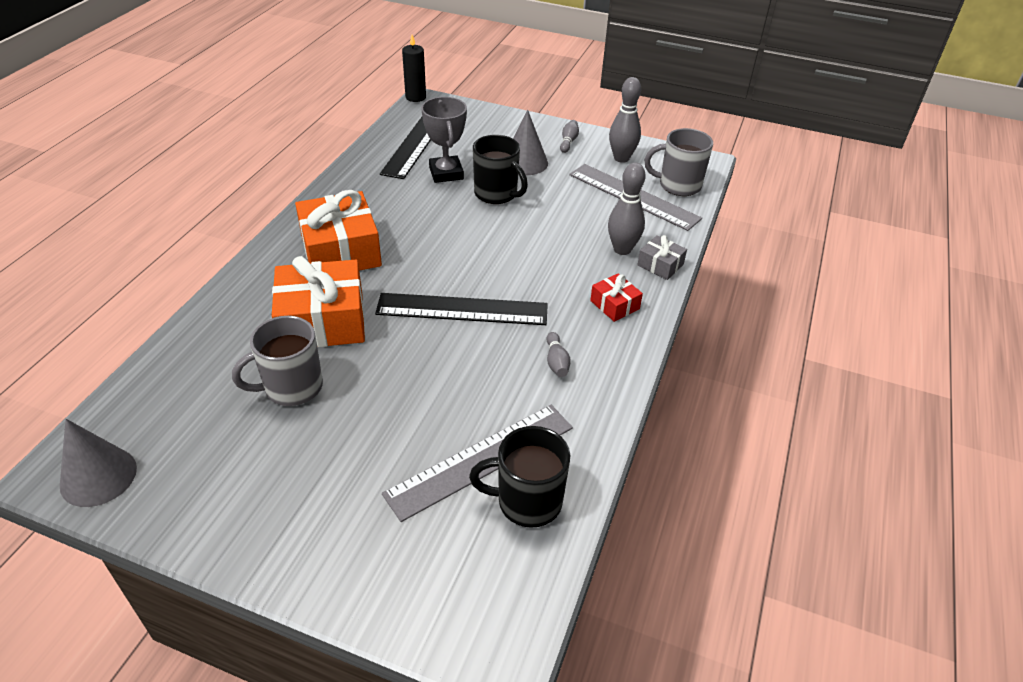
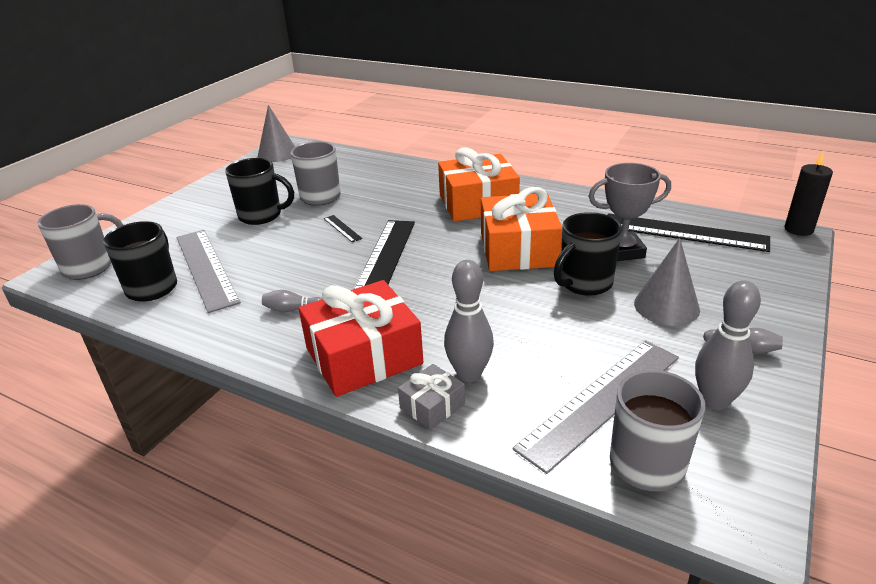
camera: 100 degrees right, 10 degrees down
(322, 321) = (387, 202): orange gift -> orange gift (518, 249)
(342, 439) = (261, 216): none -> black mug
(388, 351) = (342, 228): none -> black ruler
(482, 606) = (90, 267): none -> grey mug
(614, 305) = (363, 356): red gift -> red gift, size x2.09

